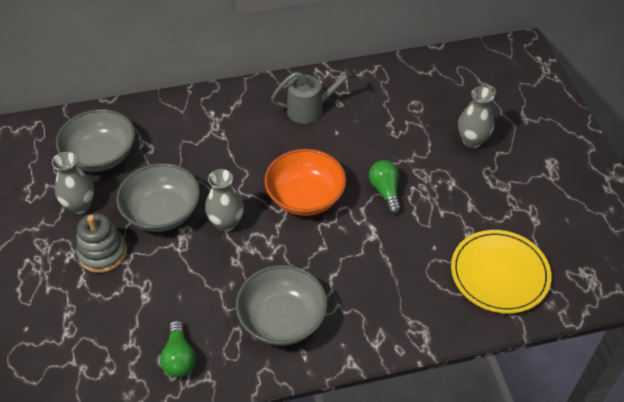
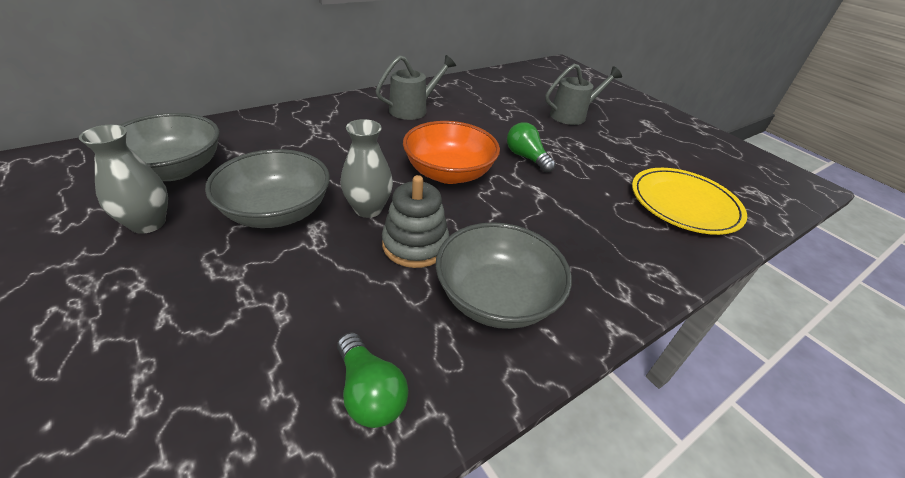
camera: 25 degrees left, 10 degrees down
(103, 253) = (195, 272): grey stacking toy -> grey stacking toy (415, 245)
(472, 140) = (572, 115): grey vase -> grey watering can

